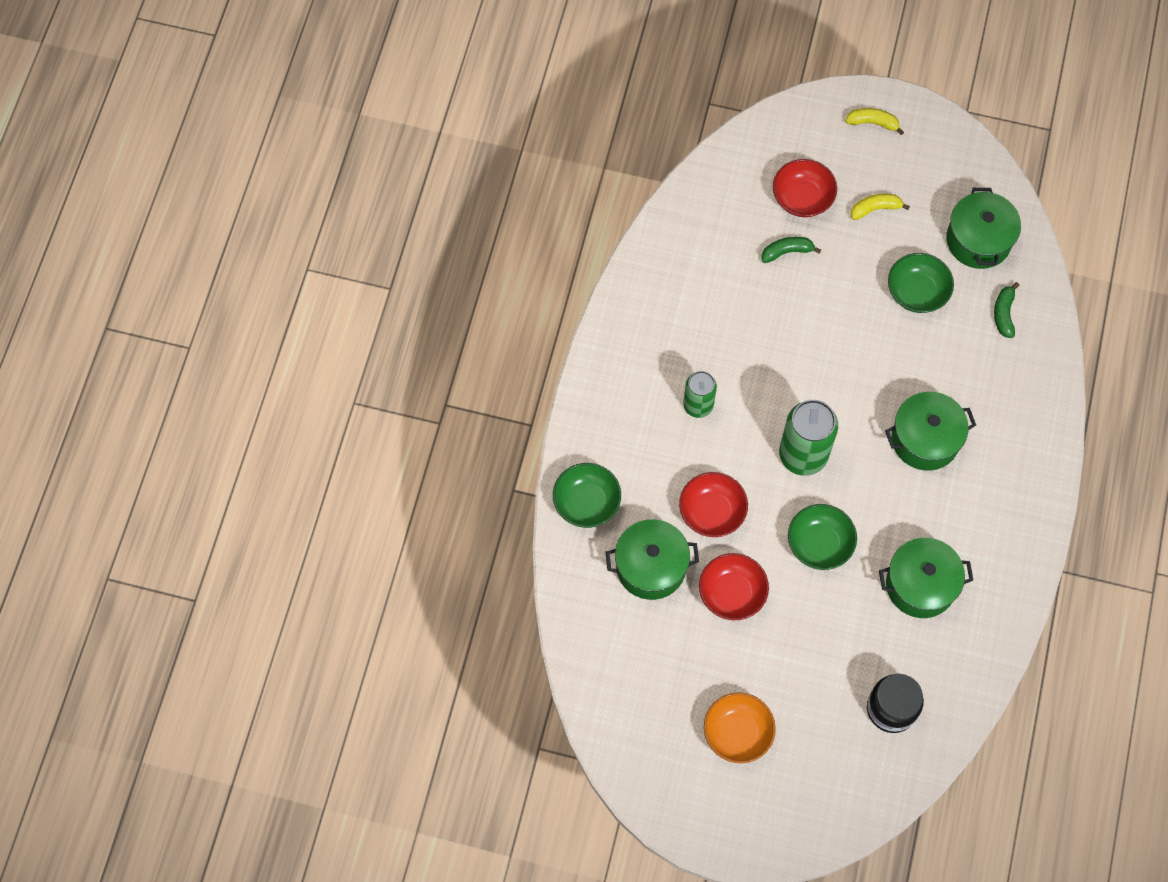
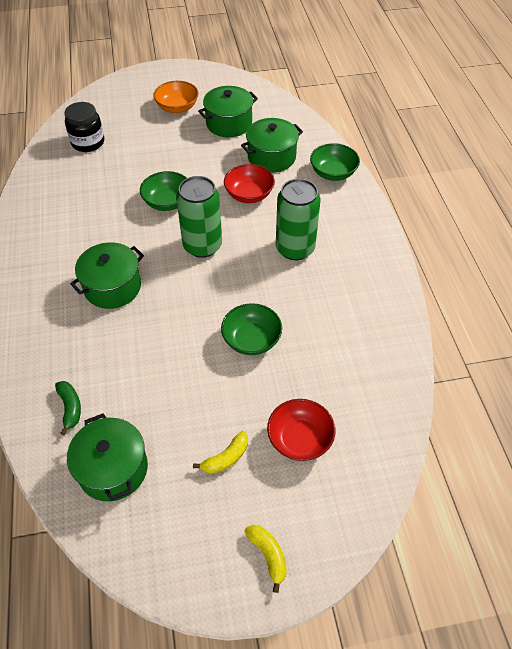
camera: 155 degrees right, 15 degrees down
(698, 405) = (295, 248): green can -> green can, size x1.62
(732, 593) = (213, 161): red bowl -> none
(787, 252) = (288, 384): green banana -> none
(872, 123) = (268, 555): yellow banana -> yellow banana turned 105 degrees counterclockwise
(917, 292) = (157, 395): green bowl -> green bowl (251, 340)
(920, 585) = (88, 203): green pot -> green pot (229, 123)

